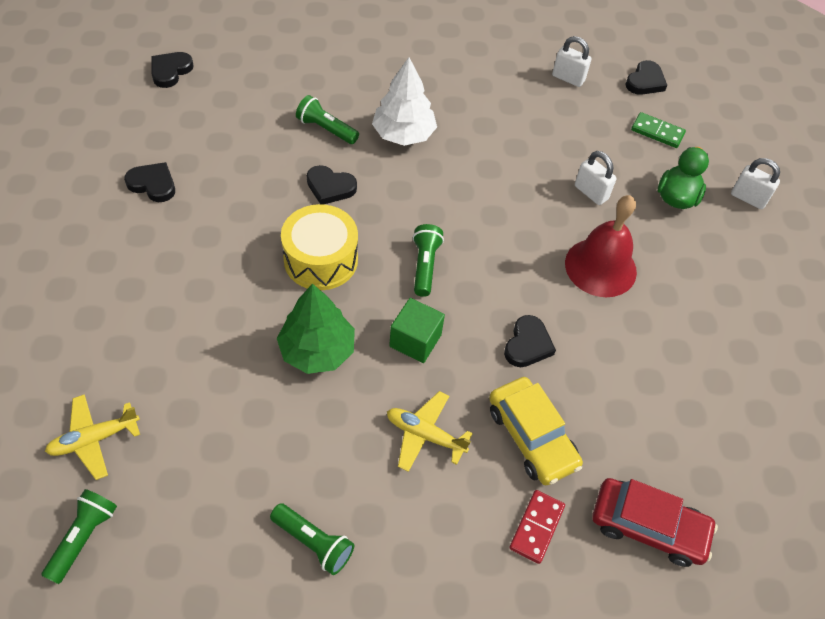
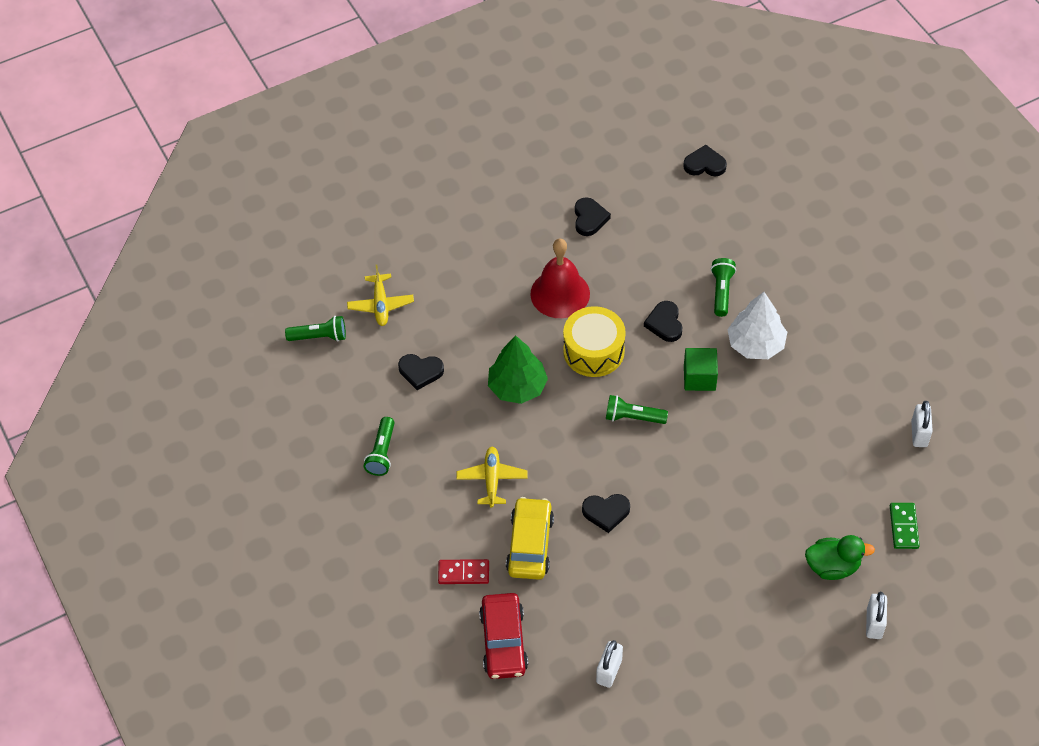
camera: 70 degrees right, 0 degrees up
(94, 439) = (380, 304): yellow plane -> yellow plane turned 135 degrees counterclockwise
(415, 340) = (563, 441): green cube -> green cube (699, 378)
(425, 266) = (633, 417): green flashlight -> green flashlight turned 150 degrees counterclockwise
(531, 437) = (530, 544): yellow car -> yellow car turned 150 degrees clockwise
(591, 192) = (790, 500): white padlock -> white padlock (609, 671)
(600, 267) = (714, 535): red bell -> red bell (560, 293)
(645, 81) = (965, 496): black heart -> black heart (420, 372)

